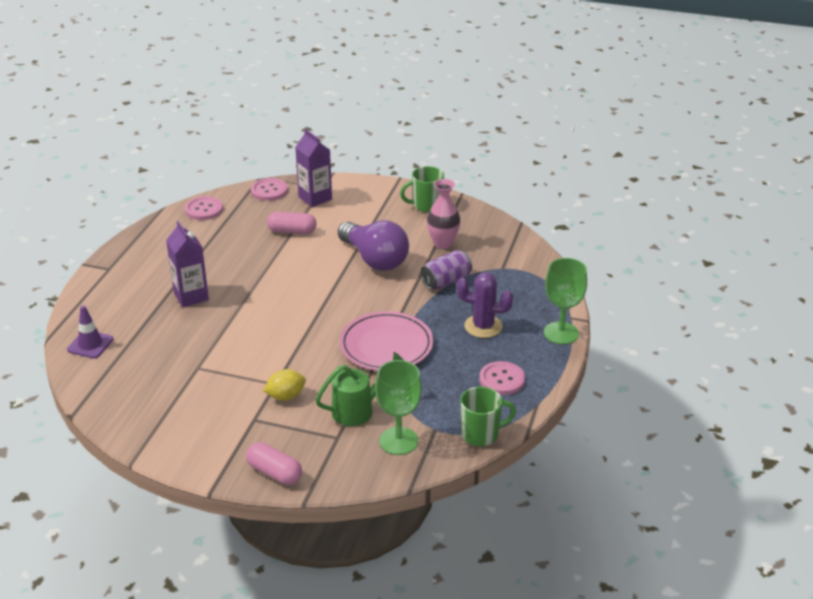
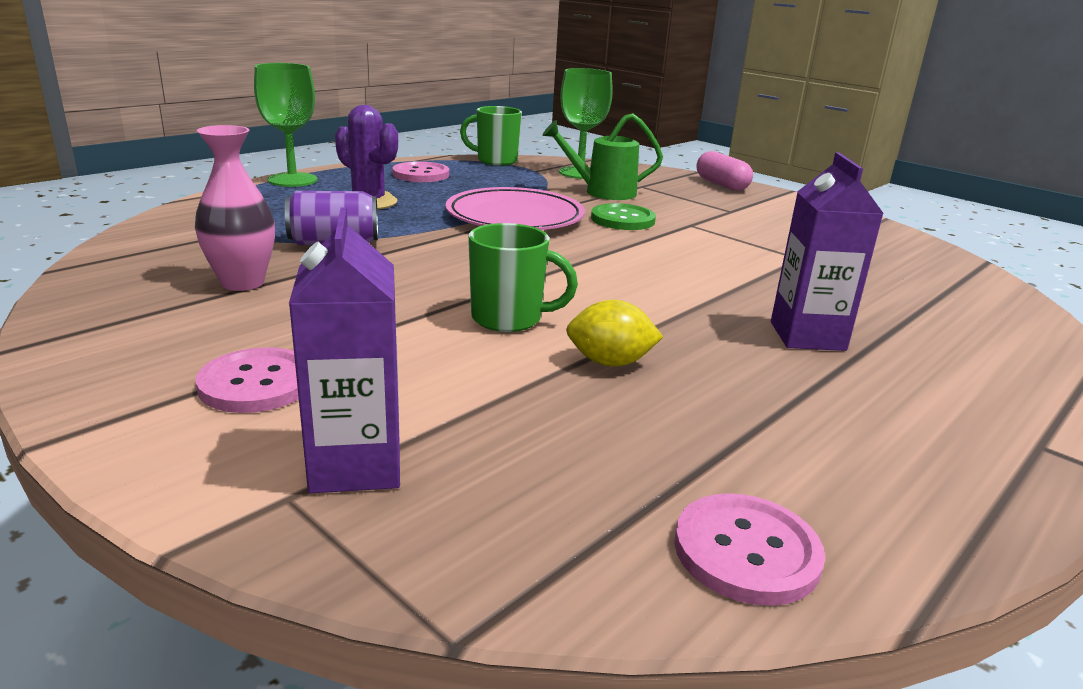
camera: 155 degrees left, 10 degrees down
(90, 344) = (1004, 320): purple traffic cone -> none
(269, 191) = (471, 551): pink button -> pink button (257, 383)
(286, 396) = (682, 215): yellow lemon -> yellow lemon (610, 362)
(292, 231) = (511, 392): pink capsule -> none
(321, 371) = (622, 219): none -> green button
(374, 259) = (400, 295): purple light bulb -> none
(426, 205) = (131, 351): green mug -> green mug (509, 319)

